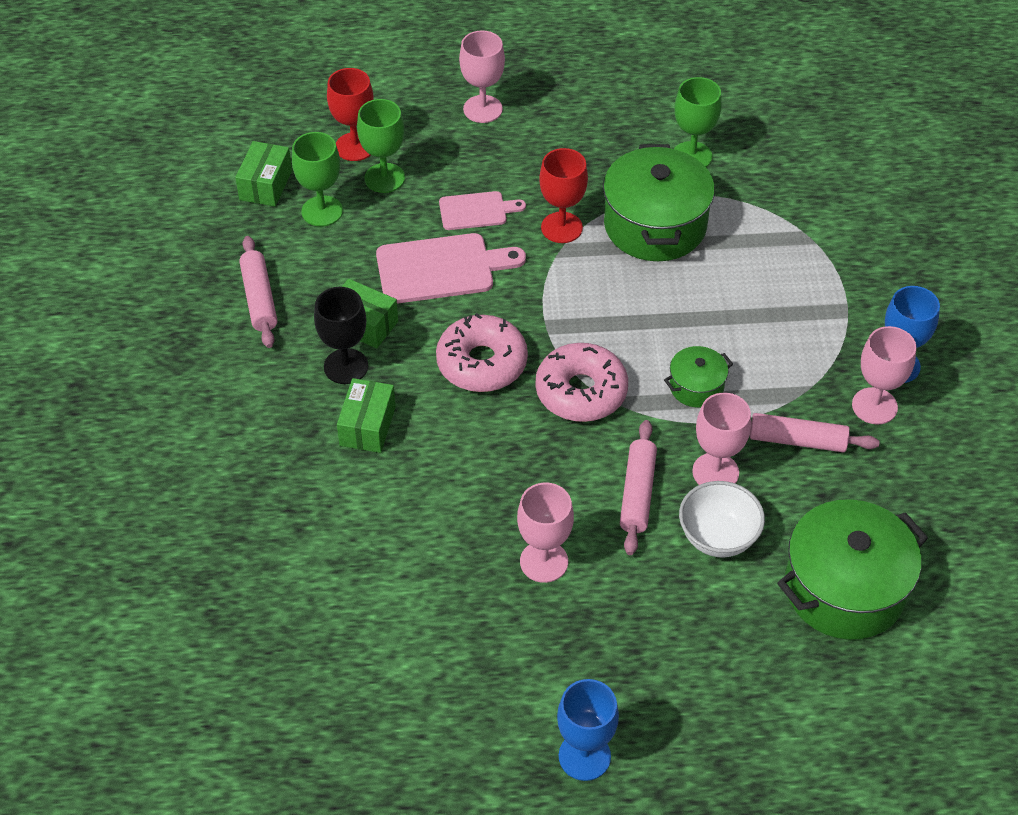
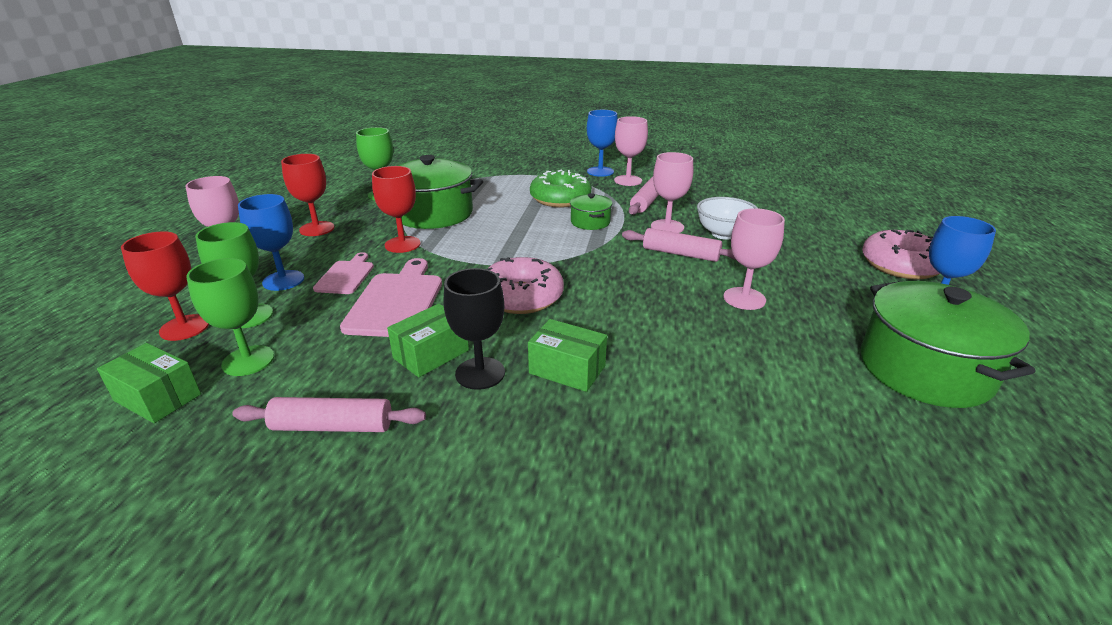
camera: 75 degrees left, 20 degrees down
(452, 169) = (283, 280): none -> blue goblet
(571, 140) = (317, 229): none -> red goblet
(581, 392) = (575, 260): pink donut -> pink donut (901, 265)
(762, 339) = (560, 199): none -> green donut
(844, 589) = (765, 206): green pot -> green pot (924, 369)

